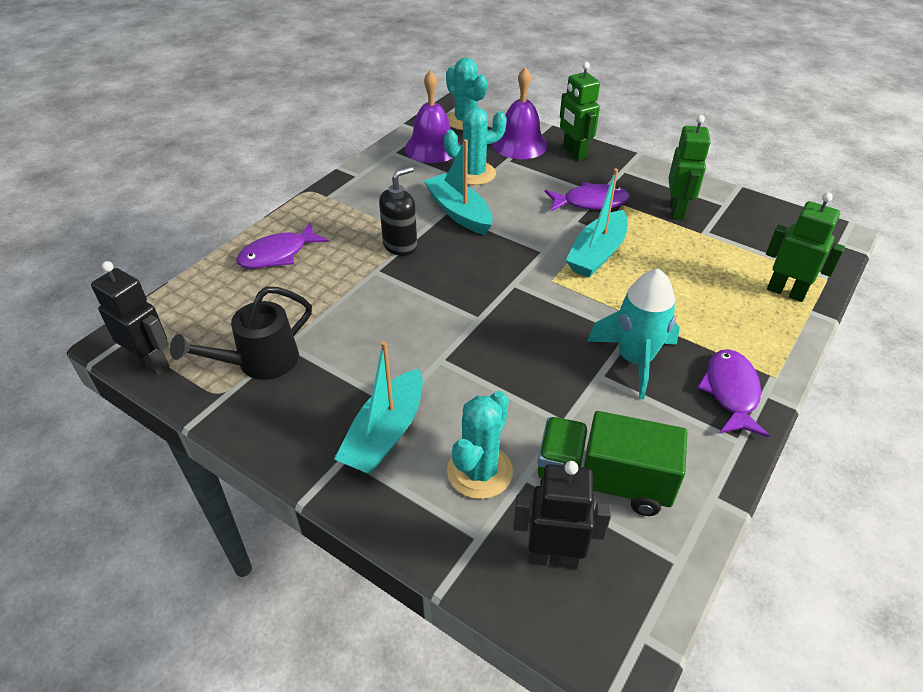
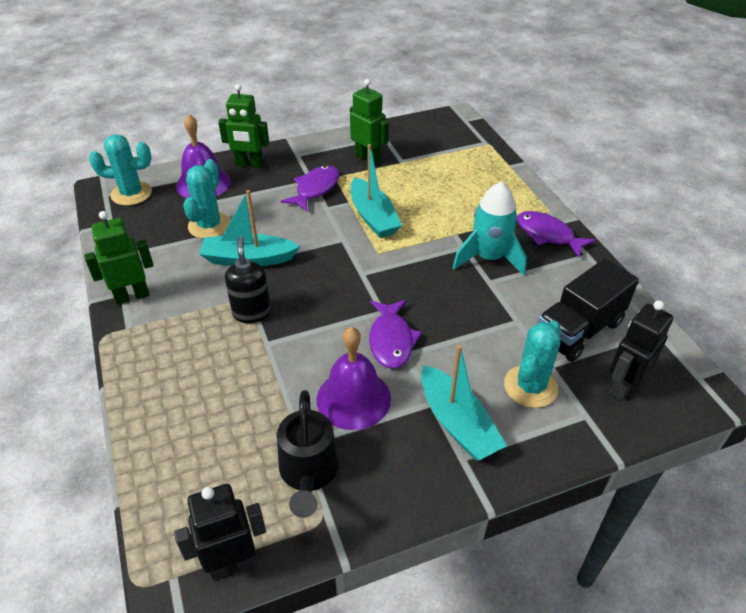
camera: 55 degrees left, 0 degrees up
(278, 254) = (173, 399): purple fish -> purple fish (391, 340)
(432, 148) = (143, 230): purple bell -> purple bell (353, 398)
(479, 471) = (530, 386): turquoise cactus -> turquoise cactus turned 60 degrees clockwise
(603, 481) = (578, 330): green truck -> black truck
(786, 292) = (485, 164): green robot -> green robot (132, 296)

